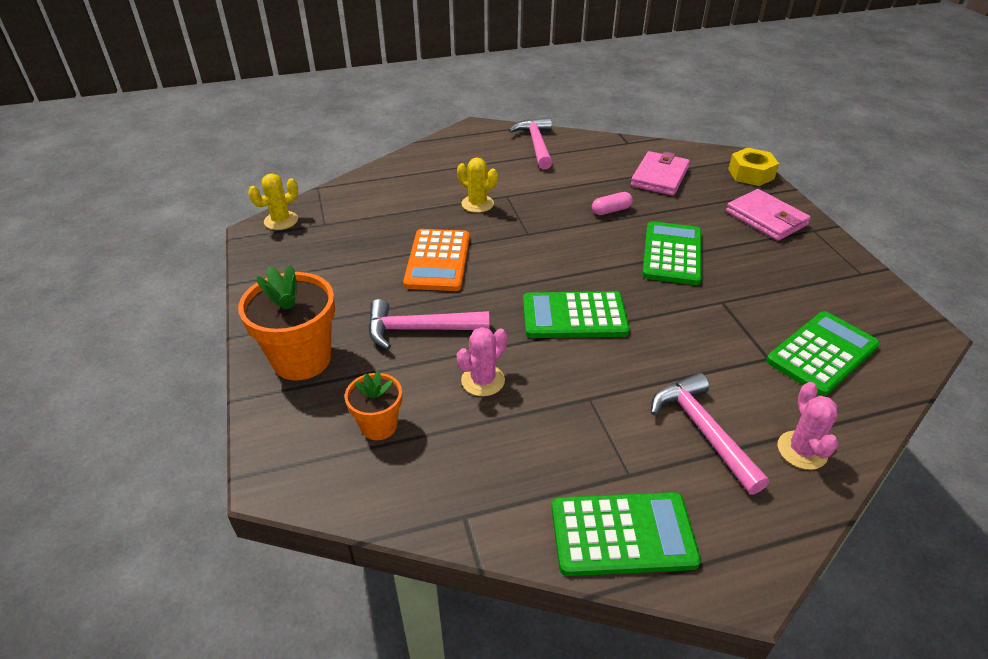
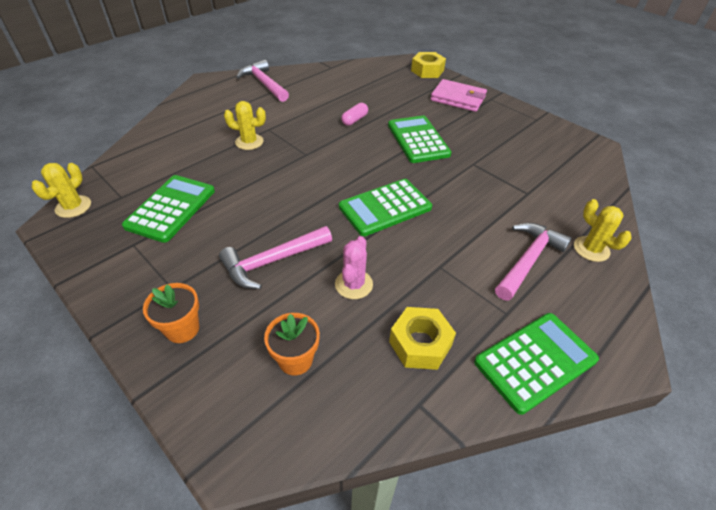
camera: 30 degrees left, 5 degrees up
(302, 359) = (182, 329): orange flower pot -> orange flower pot, size x0.57
(437, 261) = (248, 198): orange calculator -> none
(508, 463) = (420, 344): none -> yellow nut
(659, 177) = (370, 87): pink wallet -> none
(703, 431) = (528, 260): pink hammer -> pink hammer turned 90 degrees clockwise
(802, 450) = (591, 249): pink cactus -> yellow cactus
(822, 354) = (554, 179): green calculator -> green calculator (171, 208)

